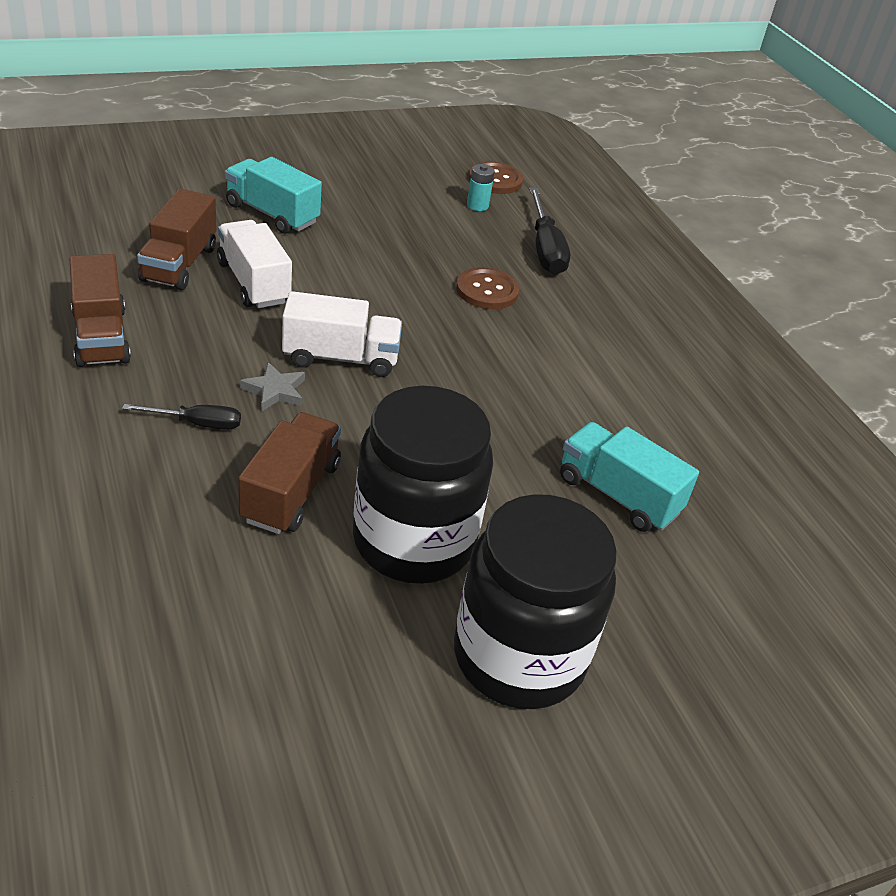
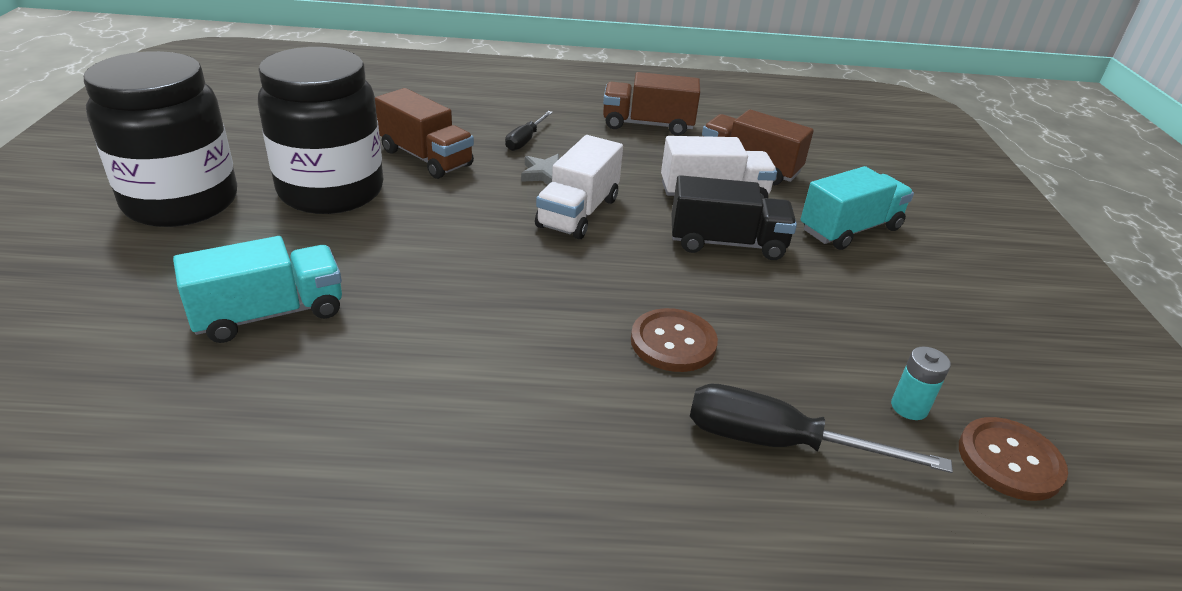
camera: 115 degrees right, 5 degrees down
(337, 273) = (727, 243): none -> black truck

